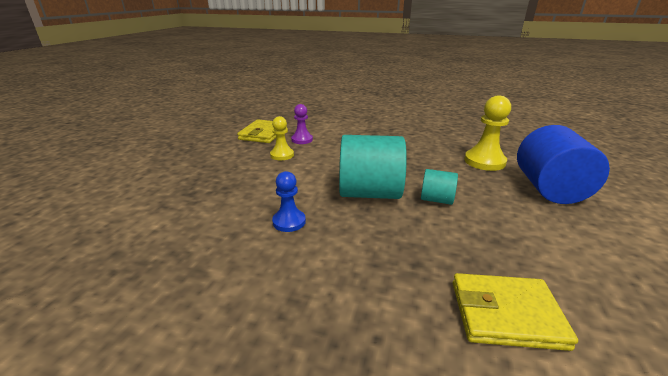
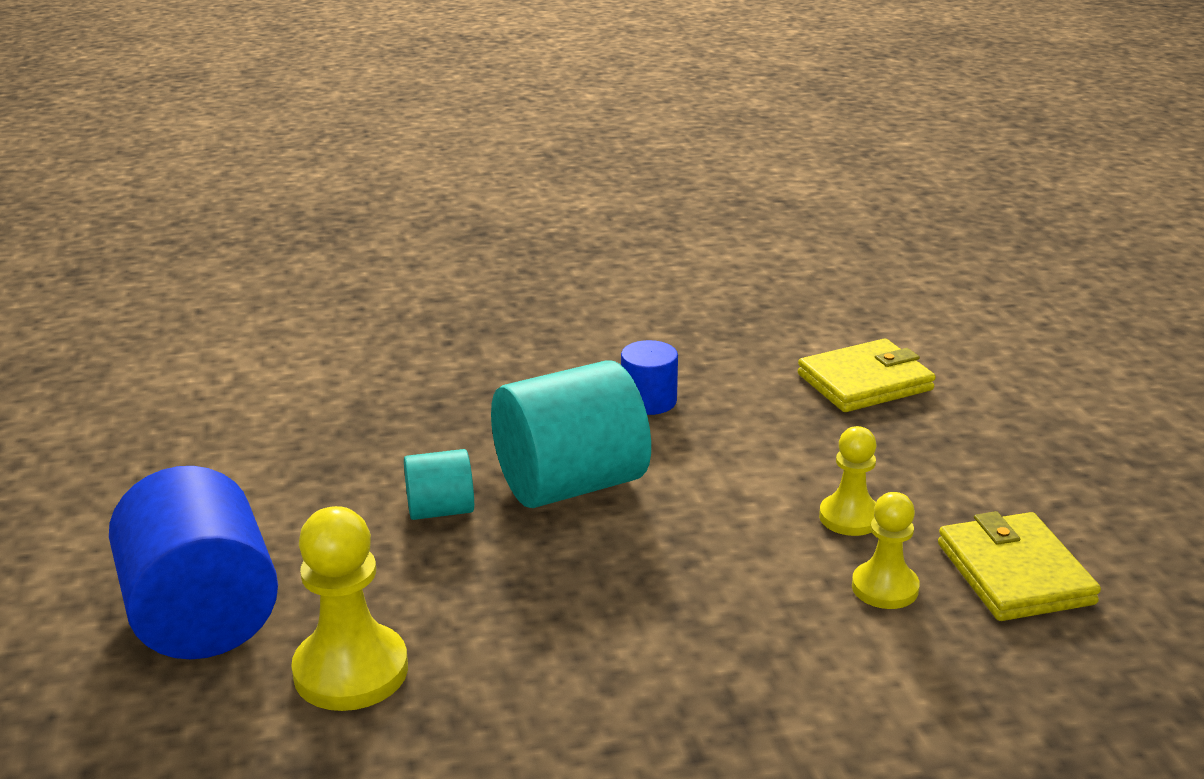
camera: 150 degrees right, 0 degrees up
(289, 222) = (648, 401): blue pawn -> blue cylinder
(302, 140) = (885, 588): purple pawn -> yellow pawn
(506, 314) = (321, 391): yellow wallet -> yellow wallet (865, 382)

